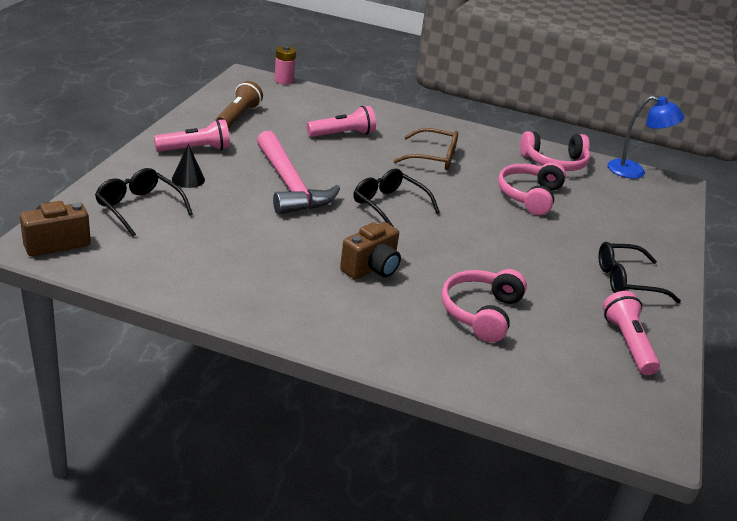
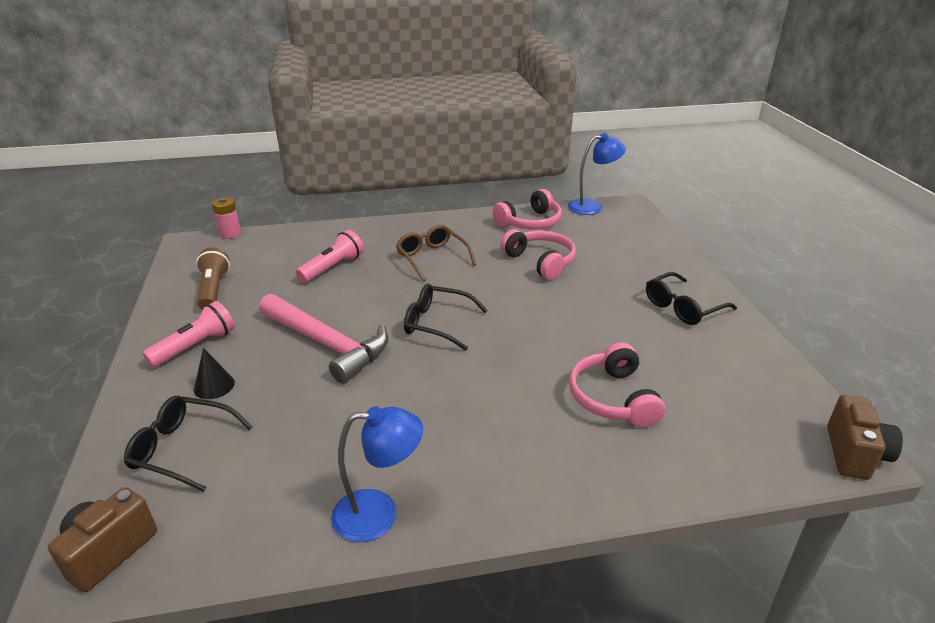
camera: 25 degrees left, 0 degrees up
(232, 299) = (379, 514): none -> blue lamp
(371, 268) = (481, 400): brown camera -> brown camera (854, 454)
(433, 157) = (432, 258): brown glasses -> brown glasses turned 105 degrees counterclockwise
(529, 196) = (540, 261): pink headphones -> pink headphones turned 150 degrees clockwise
(627, 343) = (742, 367): pink flashlight -> none

